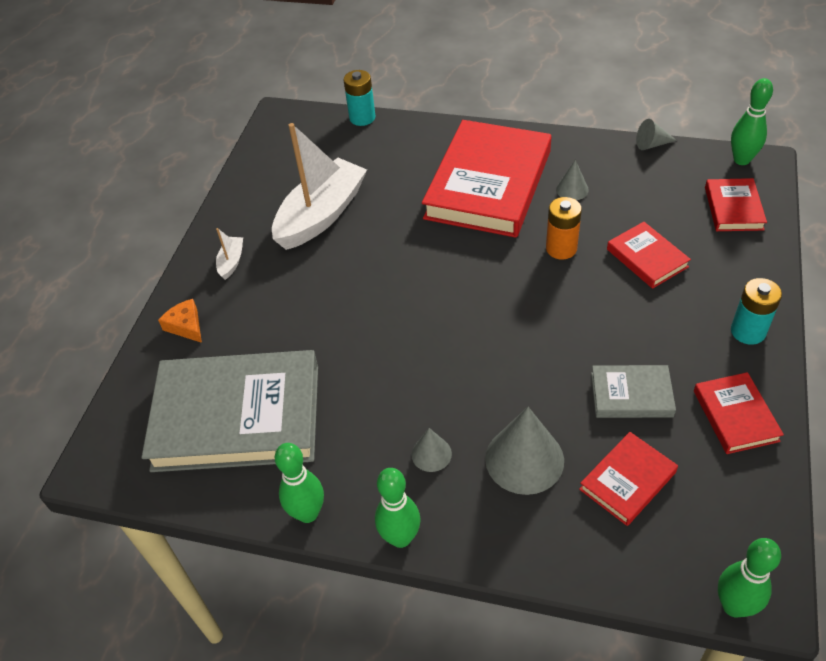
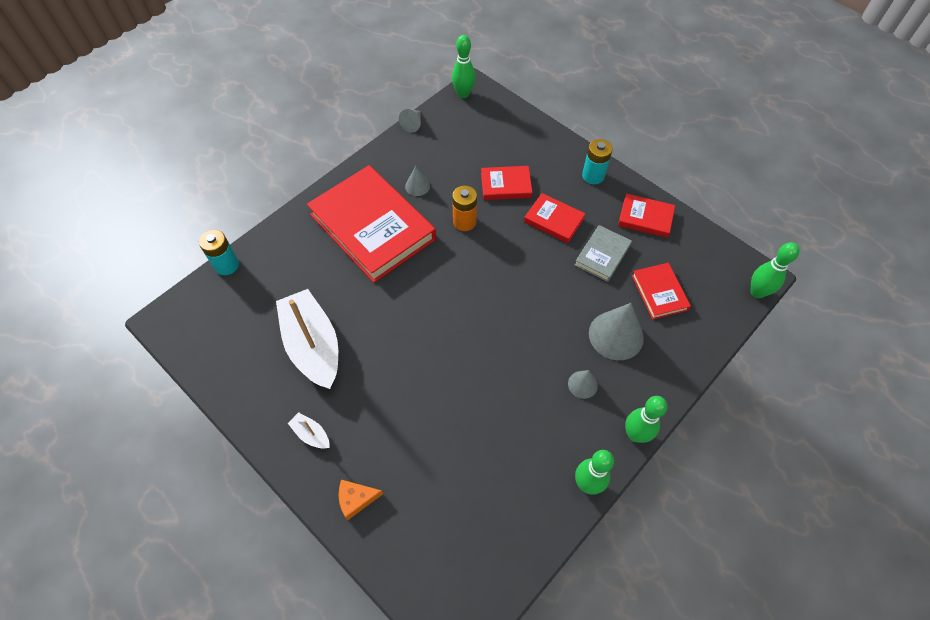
camera: 65 degrees left, 10 degrees up
(237, 416) = (475, 496): grey book -> none
(733, 208) = (498, 122): red book -> red book (553, 220)

